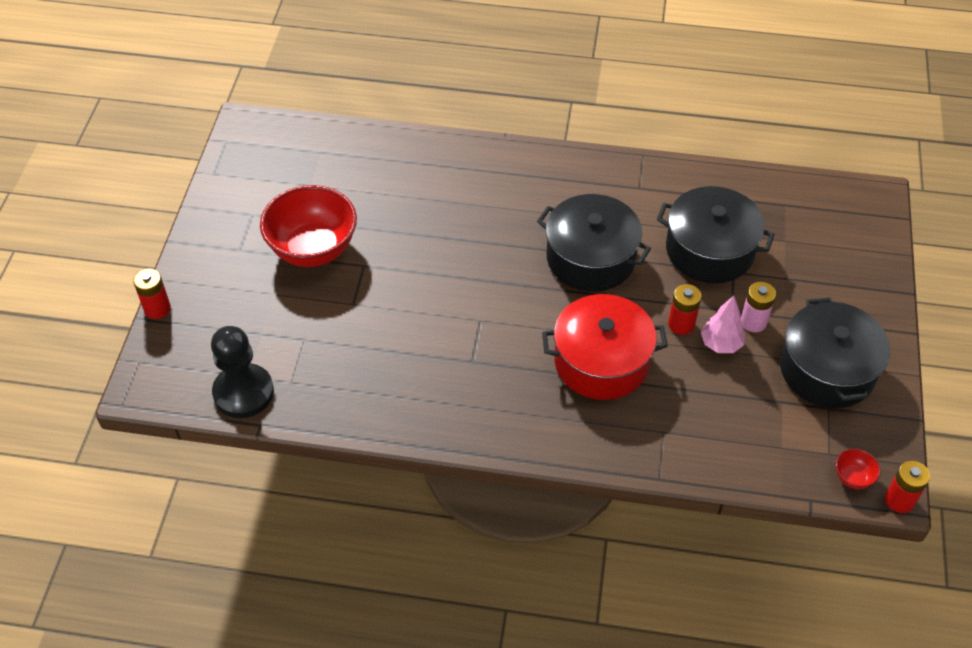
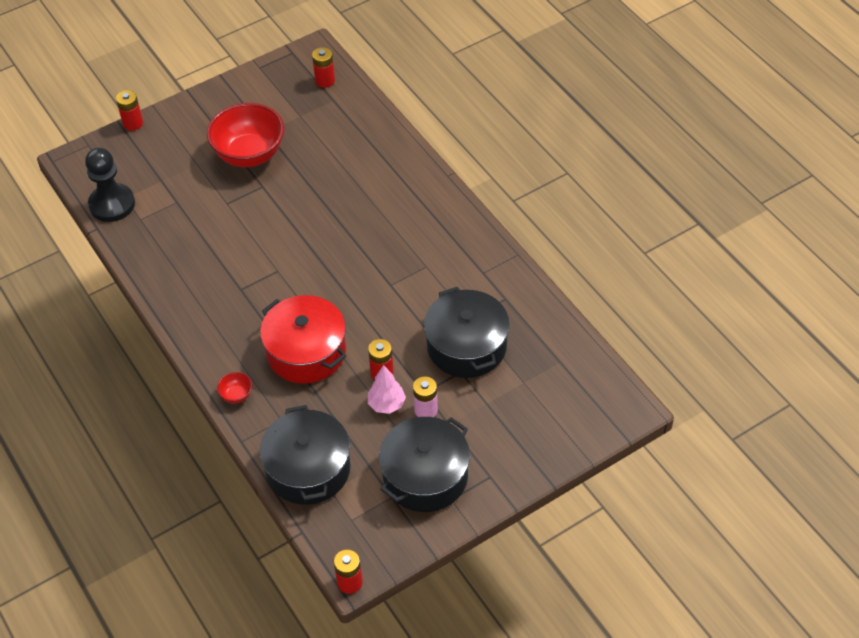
camera: 50 degrees right, 0 degrees up
(291, 142) = (325, 81): none -> red battery
(590, 258) = (389, 289): black pot -> black pot (308, 469)
(853, 477) = (343, 545): red bowl -> red bowl (236, 395)

